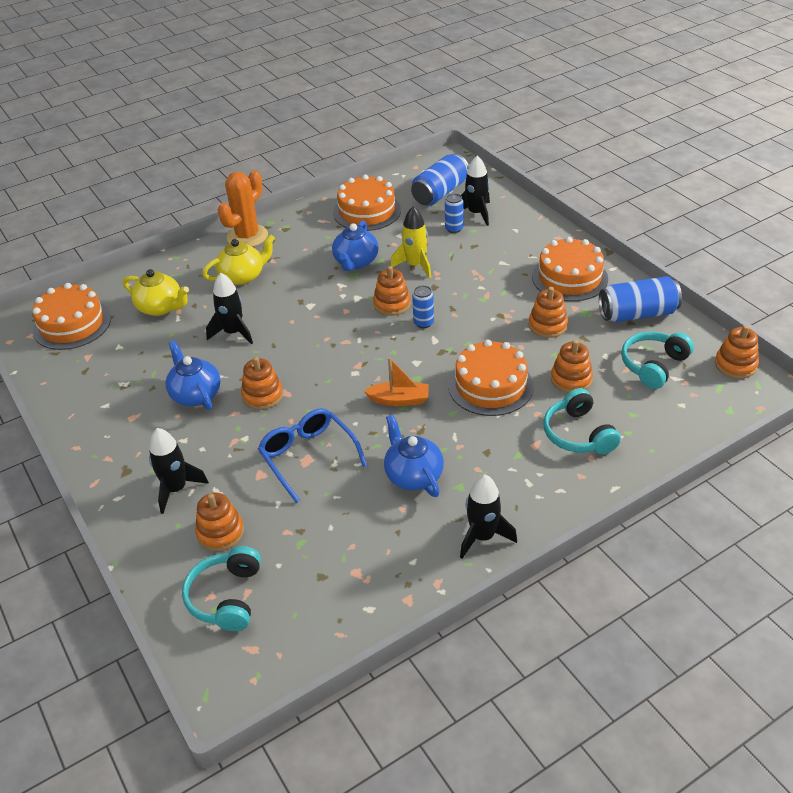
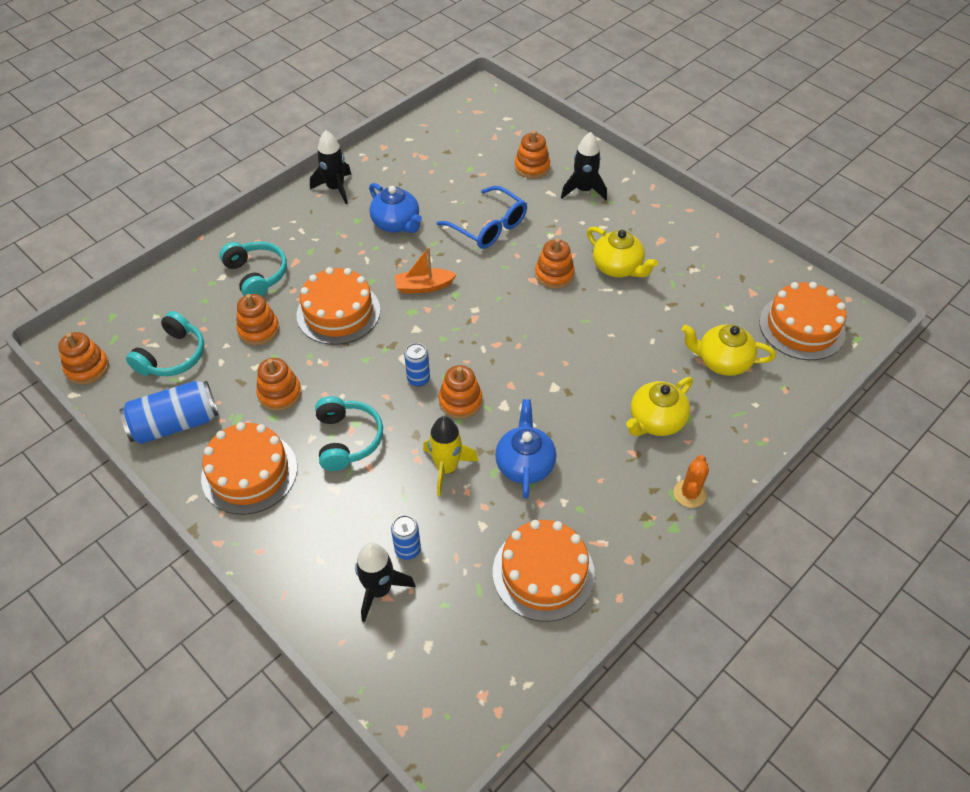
camera: 165 degrees right, 10 degrees up
(195, 394) = (618, 267): blue teapot -> yellow teapot
(227, 597) = (507, 133): turquoise headphones -> turquoise headphones (347, 439)
(233, 333) = (621, 339): black rocket -> none
(247, 236) = (689, 493): orange cactus -> orange cactus, size x0.57
(440, 193) = (442, 637): blue can -> none

